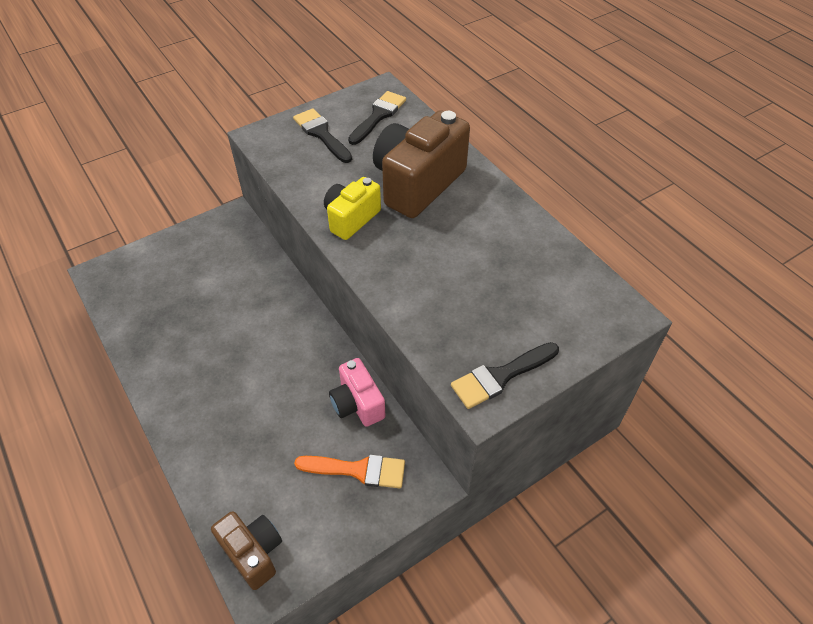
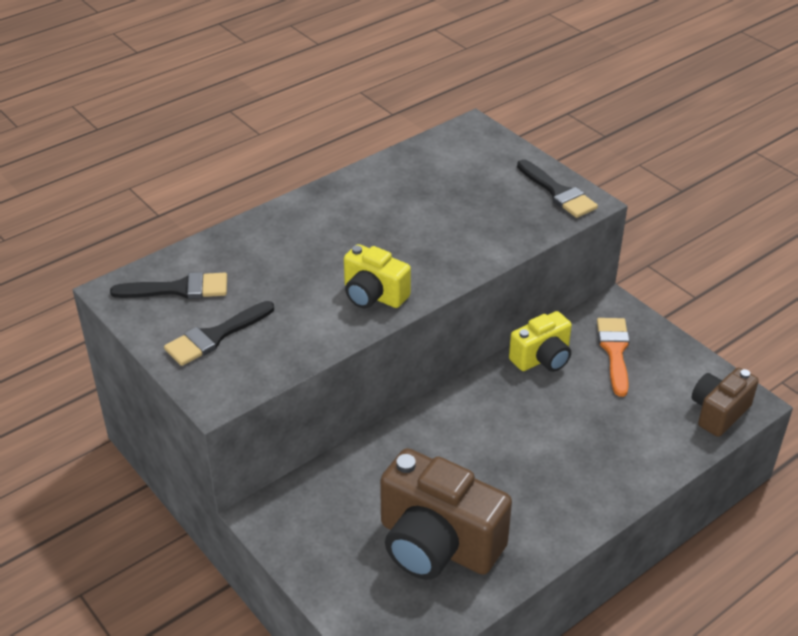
camera: 95 degrees left, 10 degrees down
(357, 404) = (542, 358): pink camera -> yellow camera
(378, 116) = (179, 289): black brush -> black brush turned 150 degrees clockwise
(418, 184) = (310, 250): brown camera -> brown camera (437, 544)

